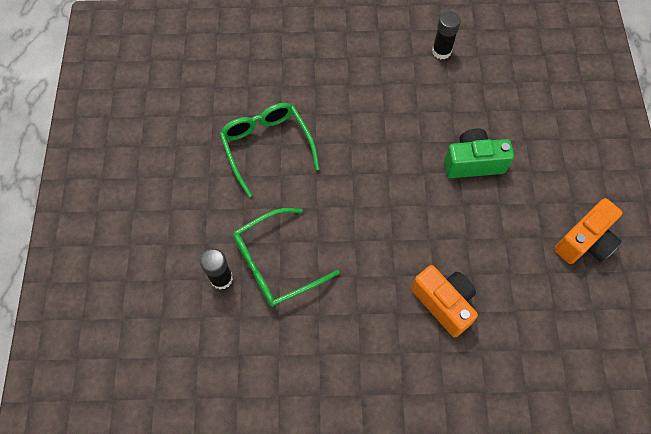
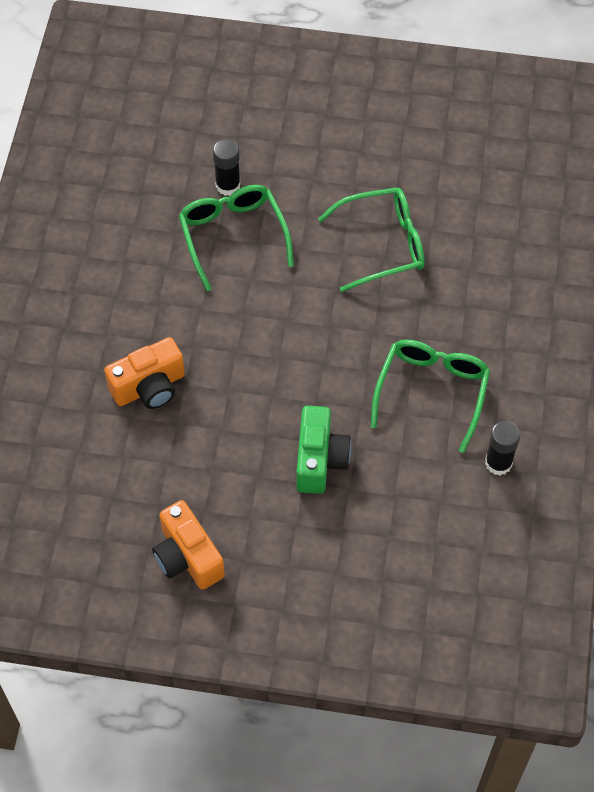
camera: 100 degrees right, 5 degrees down
(394, 97) = (432, 392): none -> green glasses

